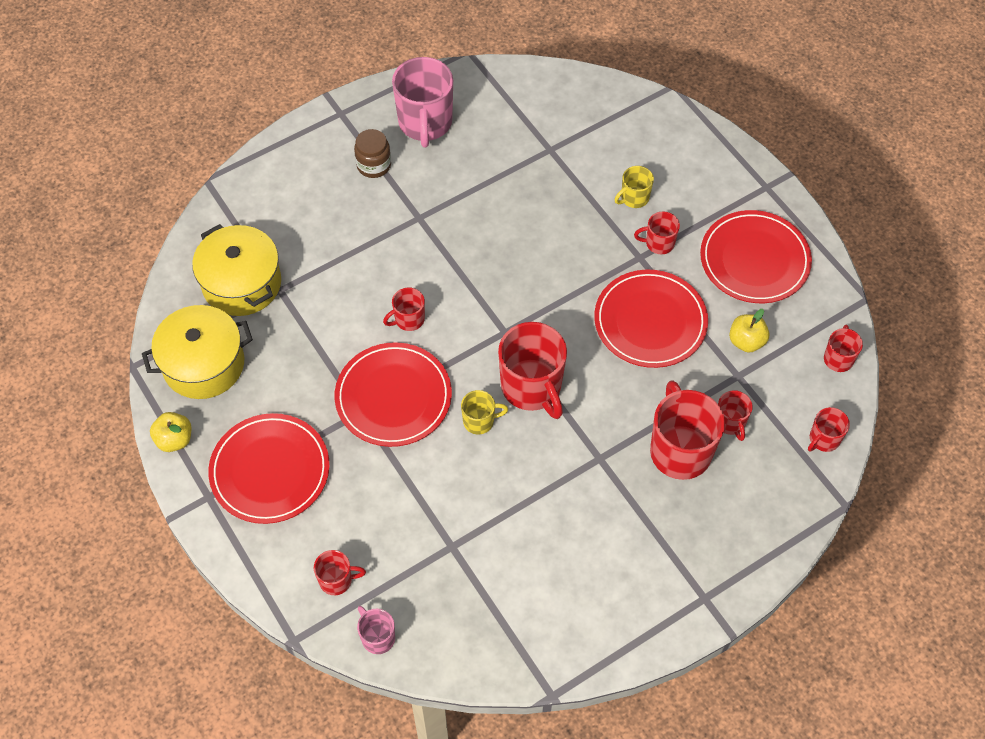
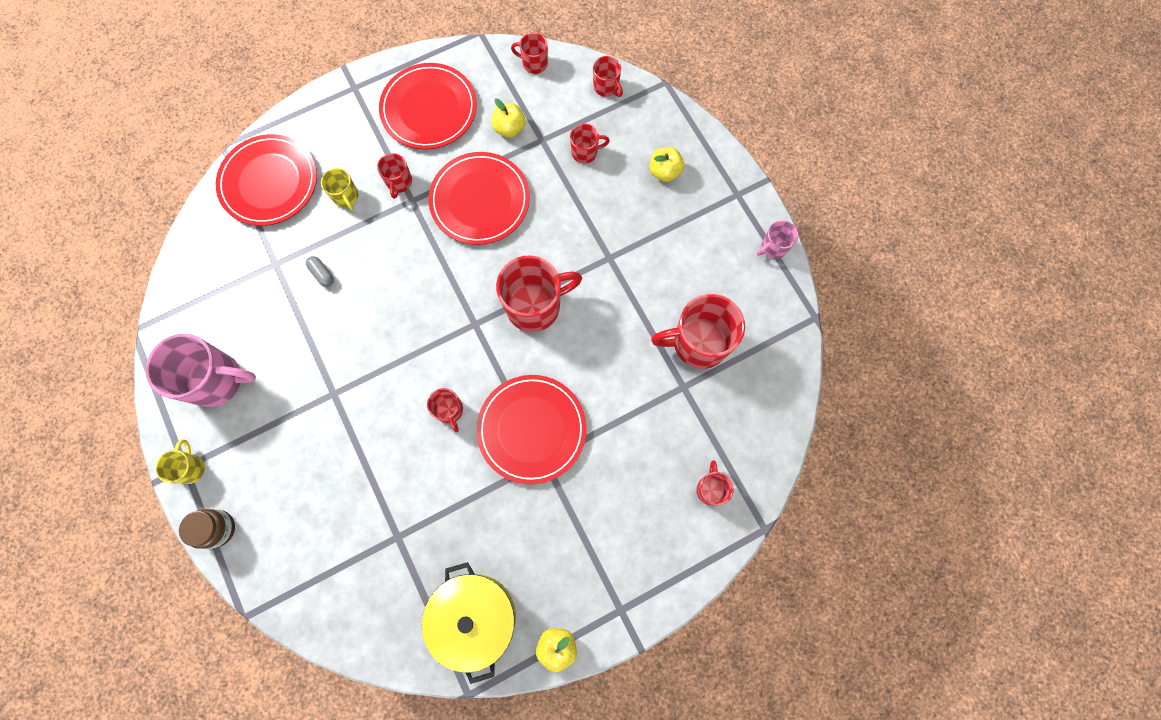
camera: 85 degrees left, 15 degrees up
(242, 283) = (384, 577): yellow pot -> none
(270, 470) = (598, 549): red plate -> red plate (269, 182)
(374, 165) = (260, 435): brown jar -> brown jar (218, 528)
(377, 637) = (763, 455): pink mug -> pink mug (773, 247)
(479, 421) = (564, 354): yellow mug -> yellow mug (191, 468)
(544, 190) = (322, 274): none -> grey capsule
(680, 450) = (607, 194): red mug -> red mug (698, 343)
(720, 511) = (664, 171): none -> yellow apple

